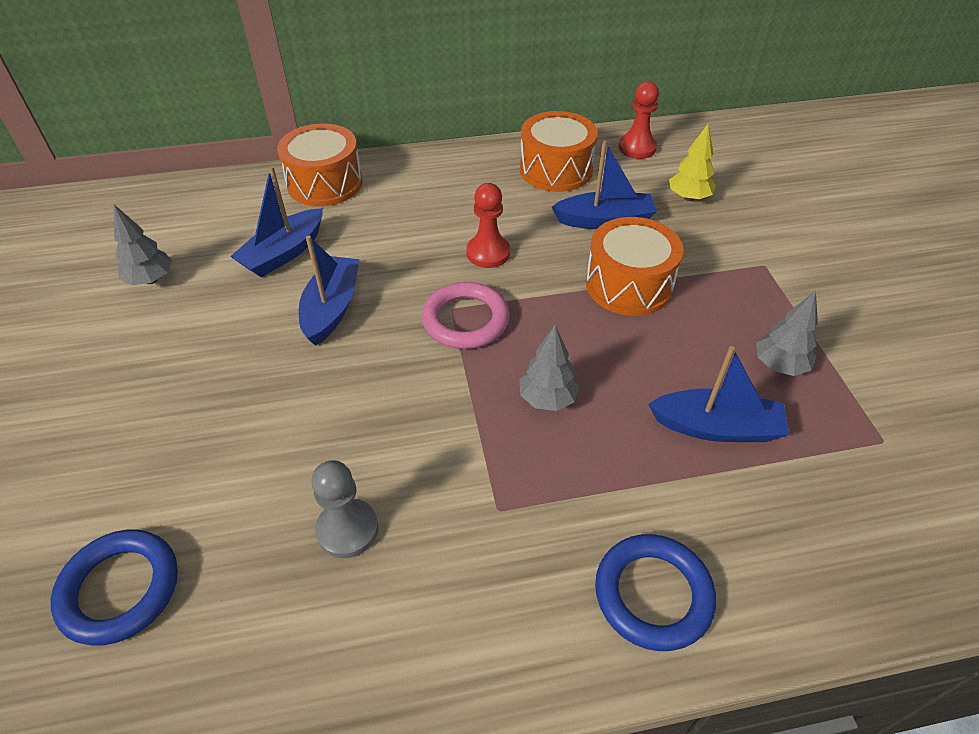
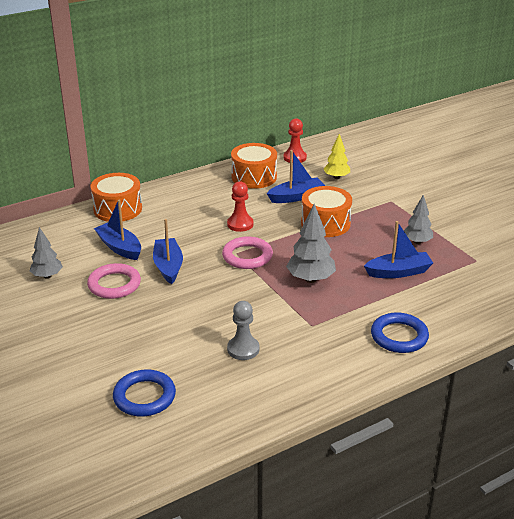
camera: 20 degrees left, 15 degrees down
(231, 322) = (114, 284): none -> pink ring
(284, 253) = (119, 247): blue boat -> blue boat turned 120 degrees clockwise
(547, 399) = (310, 279): grey tree -> grey tree, size x1.51

